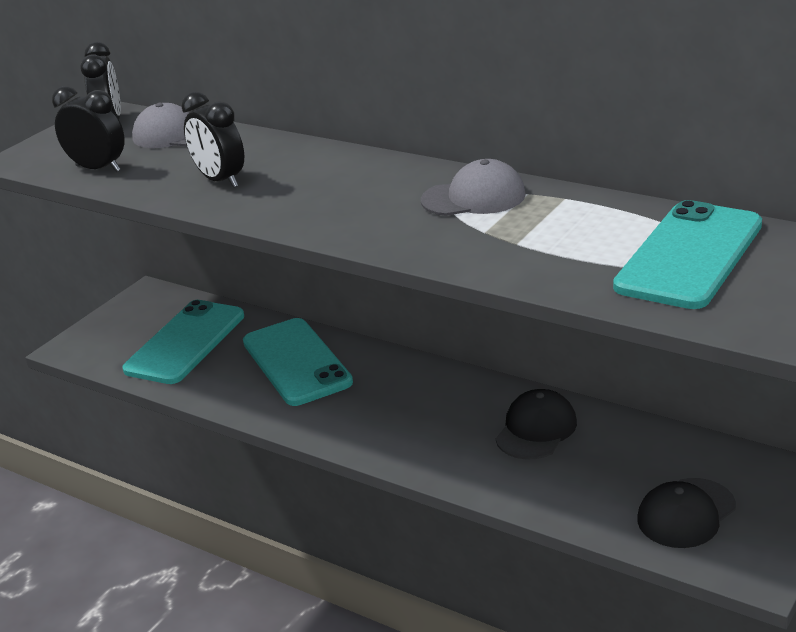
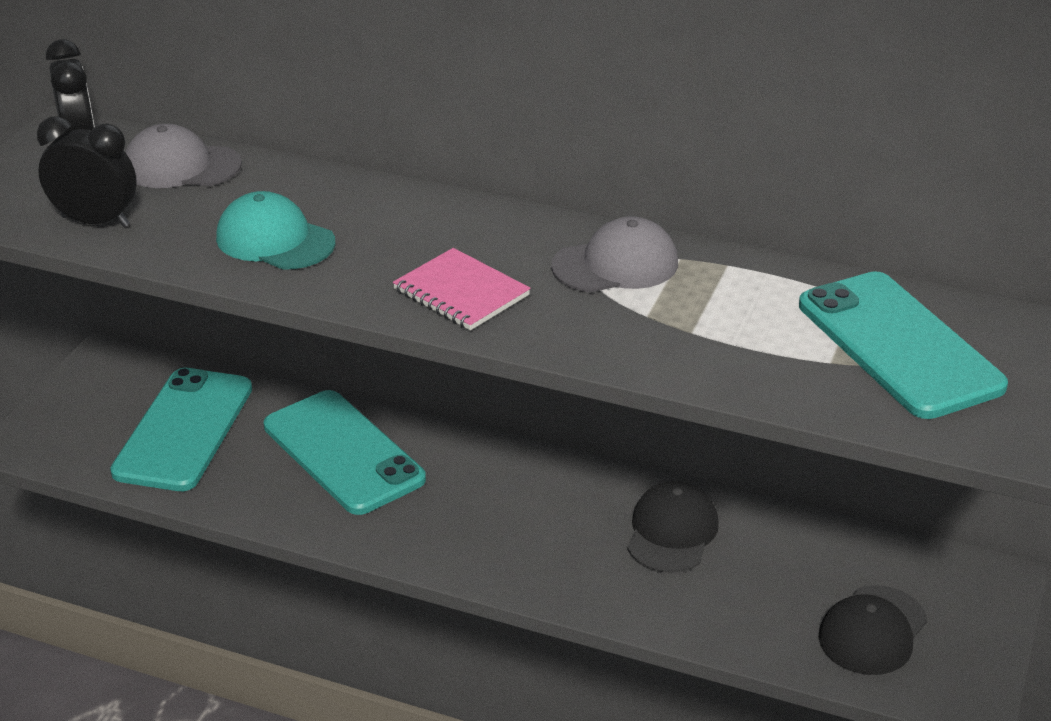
camera: 15 degrees left, 5 degrees up
(220, 180) = (275, 240): black clock -> turquoise cap
(344, 215) = (461, 293): none -> pink notebook
(689, 255) = (899, 345): turquoise phone -> turquoise phone turned 45 degrees counterclockwise

